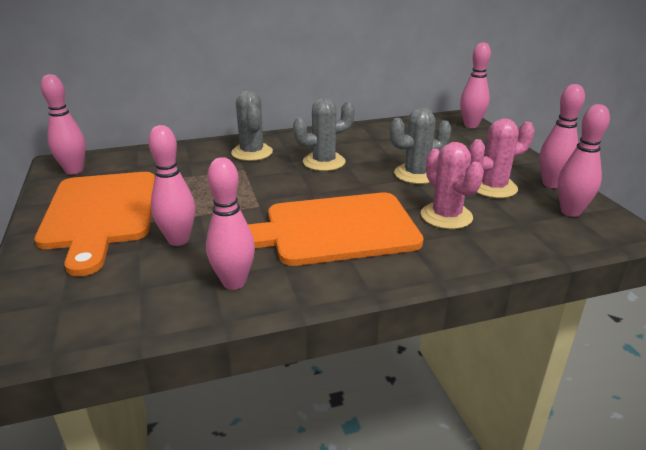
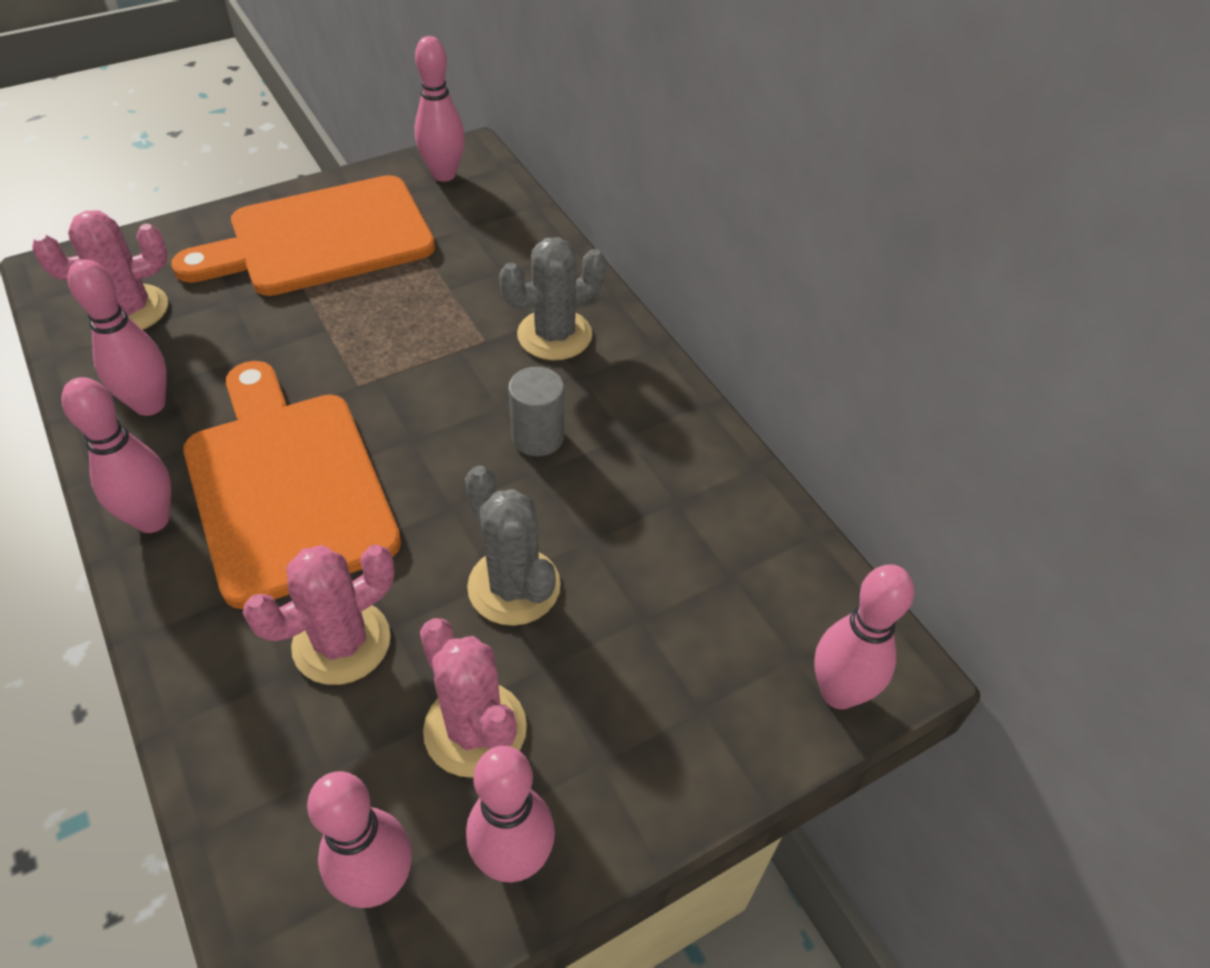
camera: 75 degrees right, 20 degrees up
(112, 297) = (130, 310): none -> pink cactus
(178, 240) = (254, 327): pink bowling pin -> pink bowling pin (152, 520)
(324, 162) = (538, 437): grey cactus -> grey cylinder

